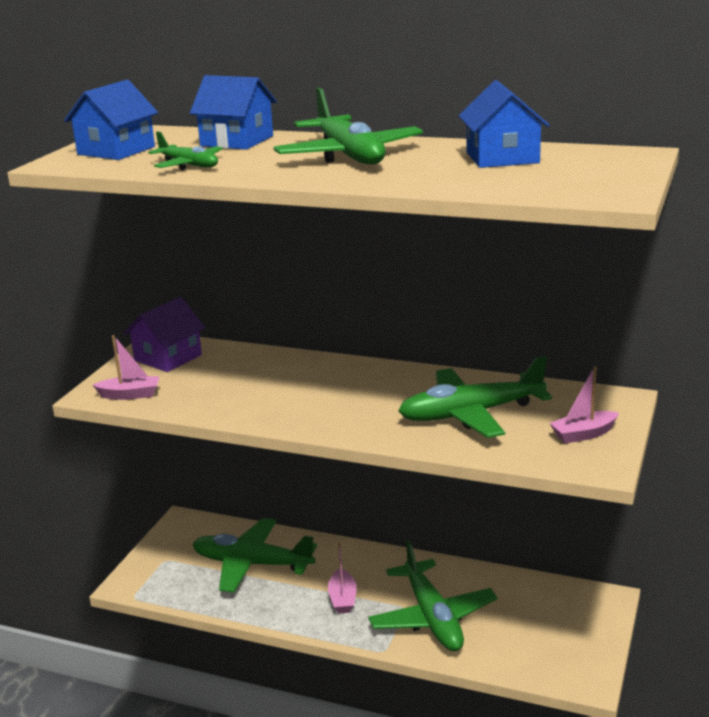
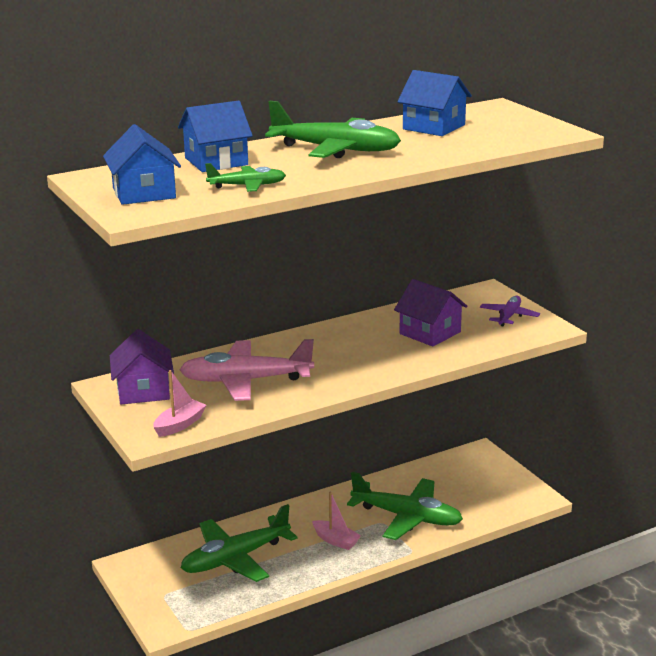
camera: 50 degrees left, 0 degrees up
(242, 383) = (245, 381): none -> pink plane
(471, 414) = (430, 333): green plane -> purple house
(583, 434) = (509, 316): pink boat -> purple plane

